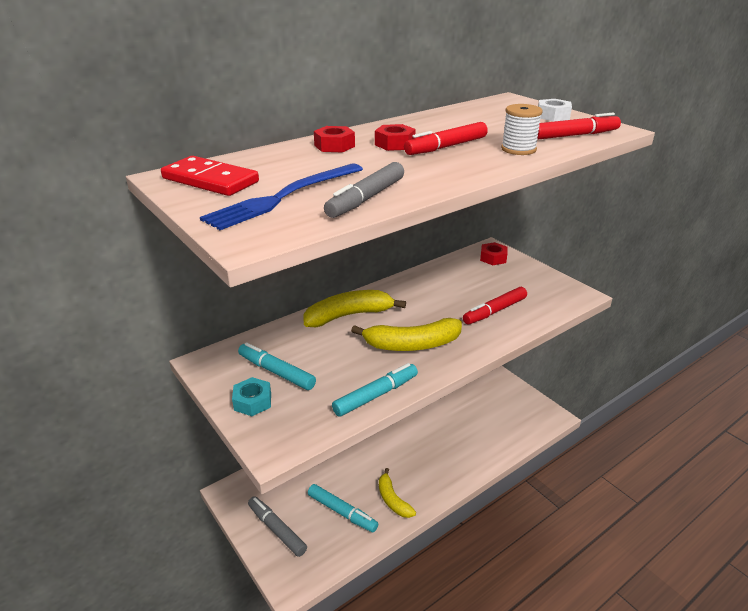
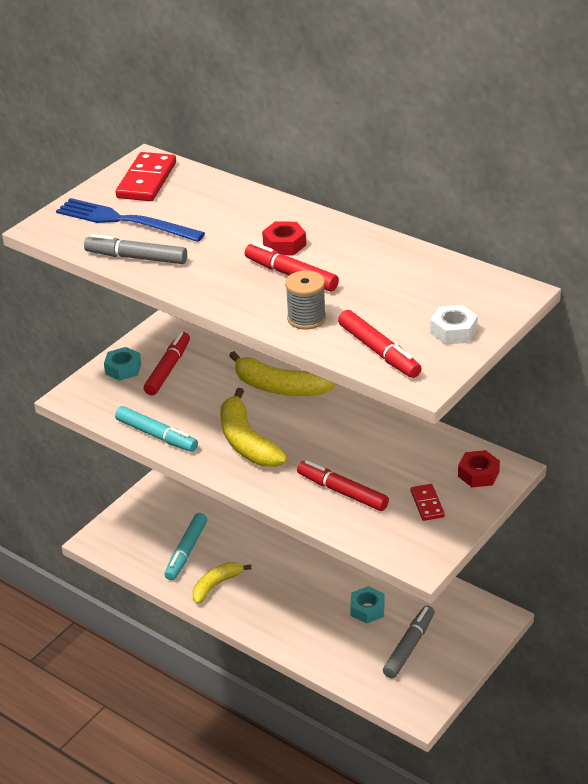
camera: 75 degrees right, 5 degrees up
(276, 372) = (168, 369): turquoise marker -> red marker
(277, 529) = (150, 513): grey marker -> grey marker (409, 646)
(334, 146) = (261, 214): red nut -> none
(348, 315) = (281, 387): yellow banana -> yellow banana turned 150 degrees clockwise
(451, 418) = (367, 609): none -> turquoise nut
(518, 149) = (306, 318): white spool -> grey spool
(519, 281) = (427, 504): none -> red domino

